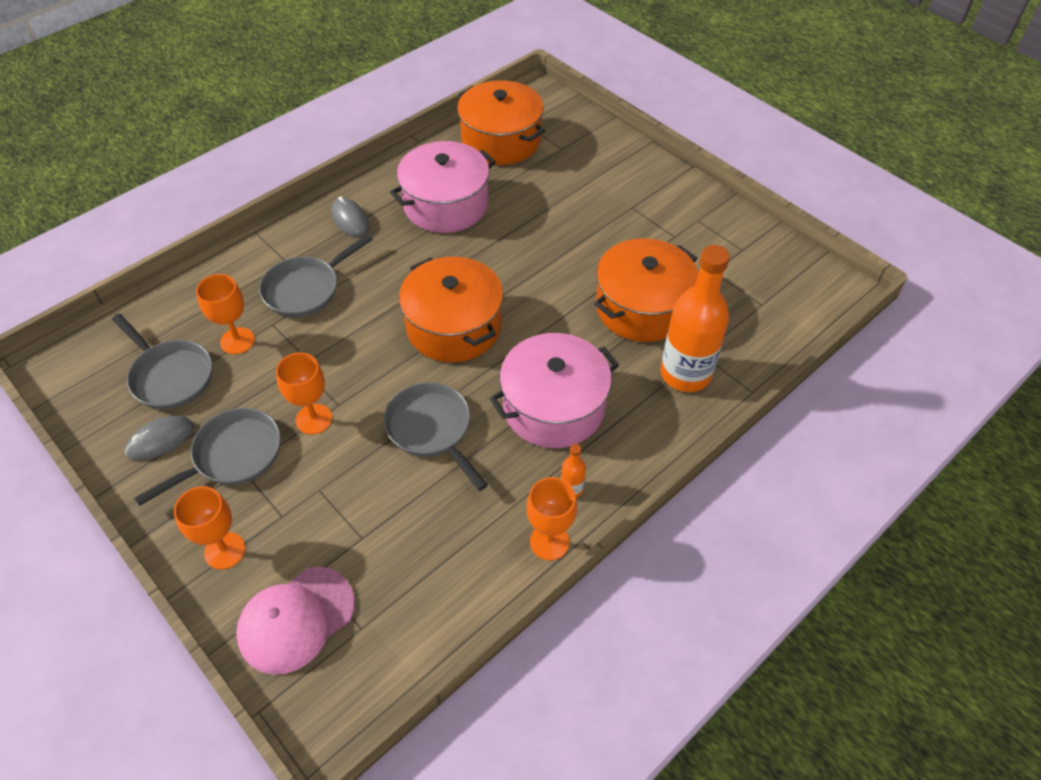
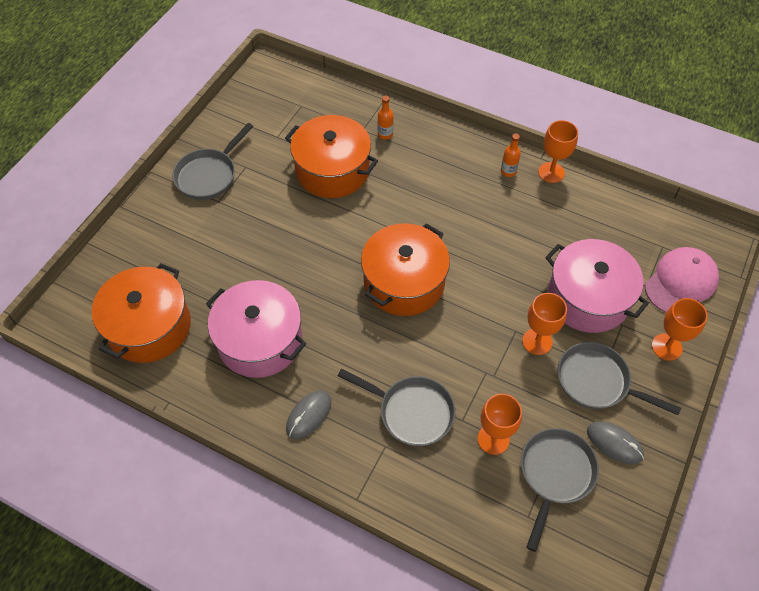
camera: 110 degrees left, 5 degrees up
(296, 619) = (680, 282): pink cap -> pink cap turned 75 degrees counterclockwise
(432, 429) = (505, 262): grey pan -> grey pan (209, 175)
(553, 407) = (449, 198): pink pot -> pink pot (588, 298)
(685, 374) = (385, 134): orange bottle -> orange bottle, size x0.41

